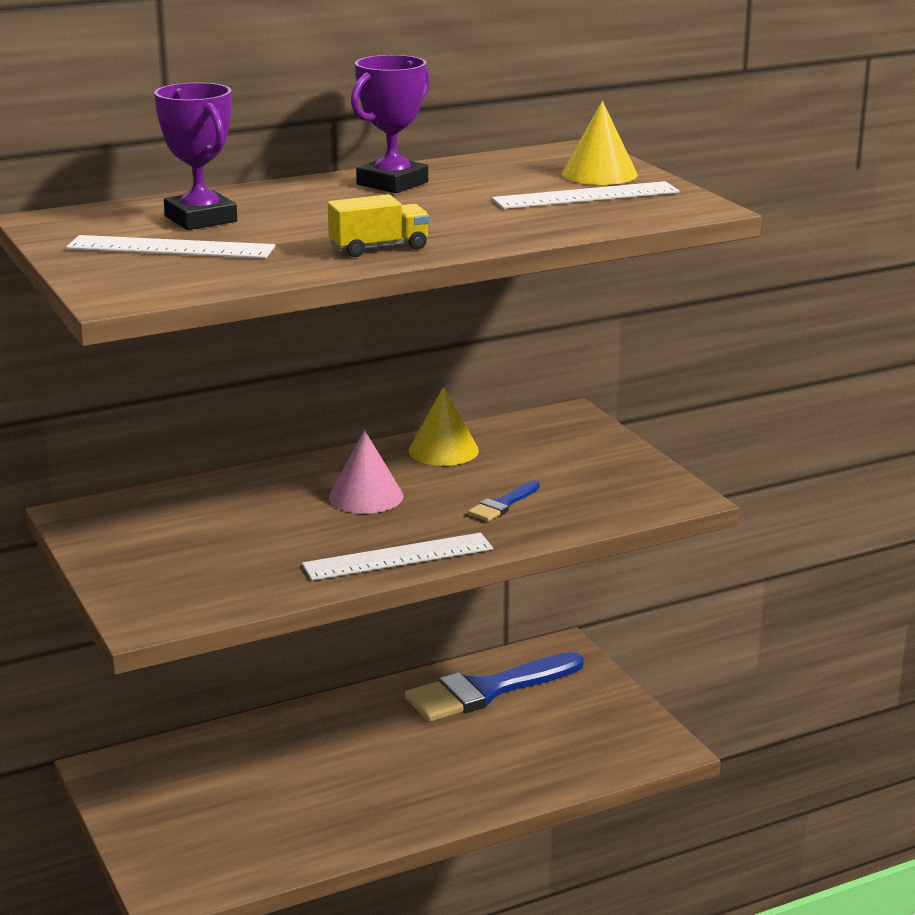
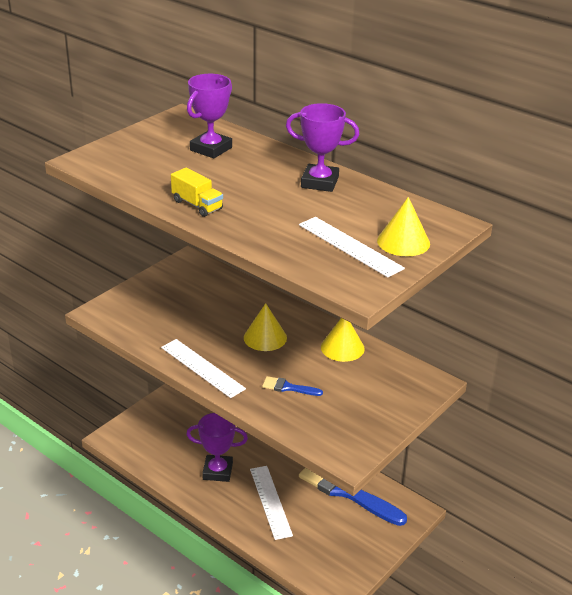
camera: 65 degrees right, 10 degrees up
(171, 248) = (159, 154): white ruler -> white ruler (270, 501)
(353, 796) = (217, 471): none -> purple trophy
(366, 496) = (265, 337): pink cone -> yellow cone

